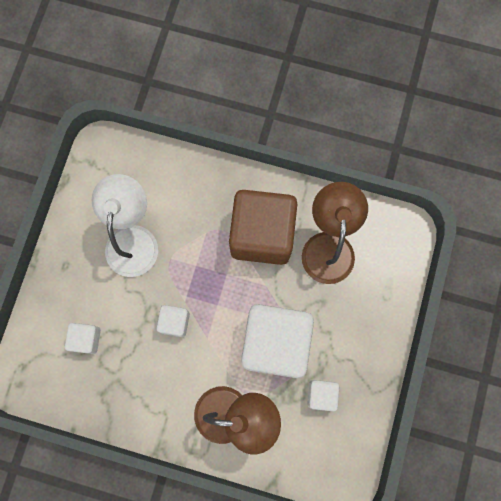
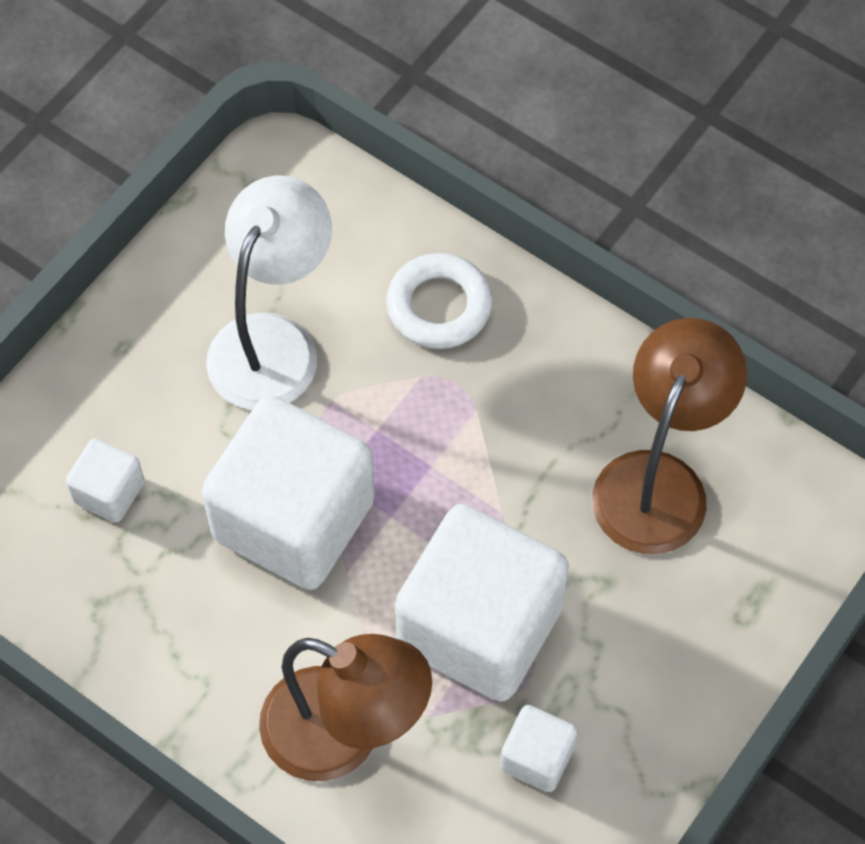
camera: 20 degrees right, 15 degrees down
(175, 322) = (294, 519): white cube -> white cube, size x2.24
(202, 195) = (439, 306): none -> white ring
(262, 234) = (531, 416): brown cube -> none

